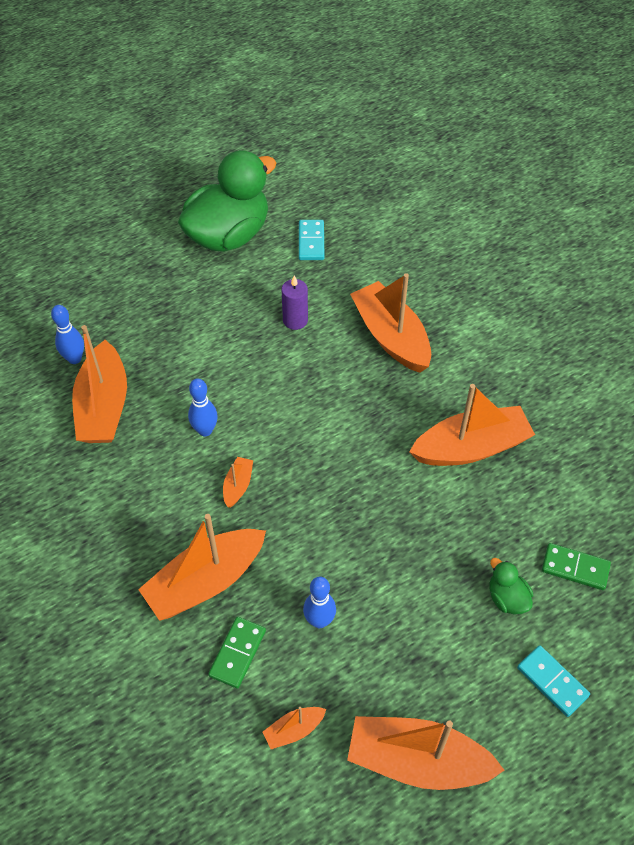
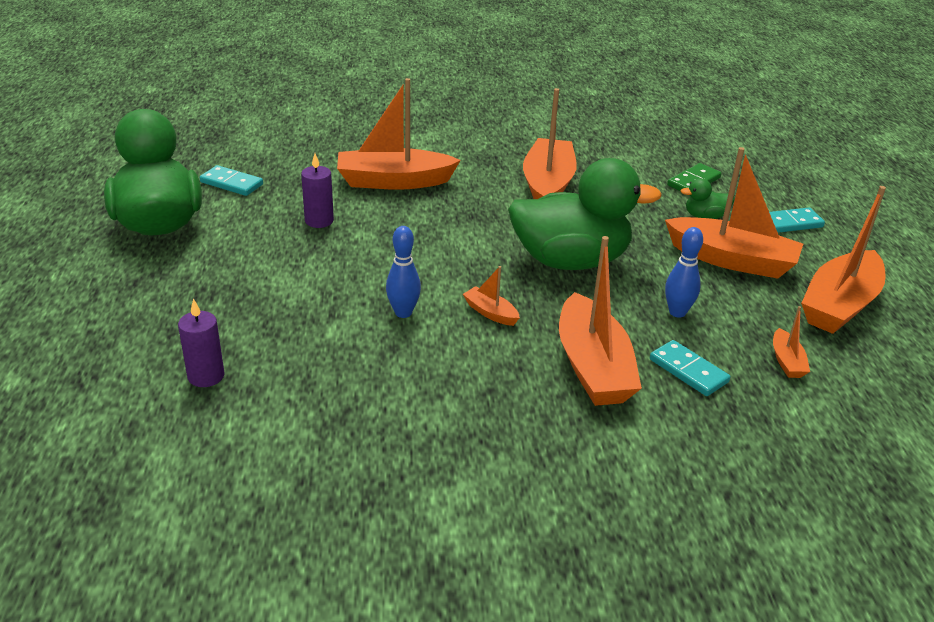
camera: 65 degrees left, 20 degrees down
(74, 359) = (206, 376): blue bowling pin -> purple candle
(103, 406) = (302, 373): orange boat -> orange boat (732, 260)
(238, 653) = (688, 371): green domino -> turquoise domino
(349, 513) = (570, 261): none -> green duck

